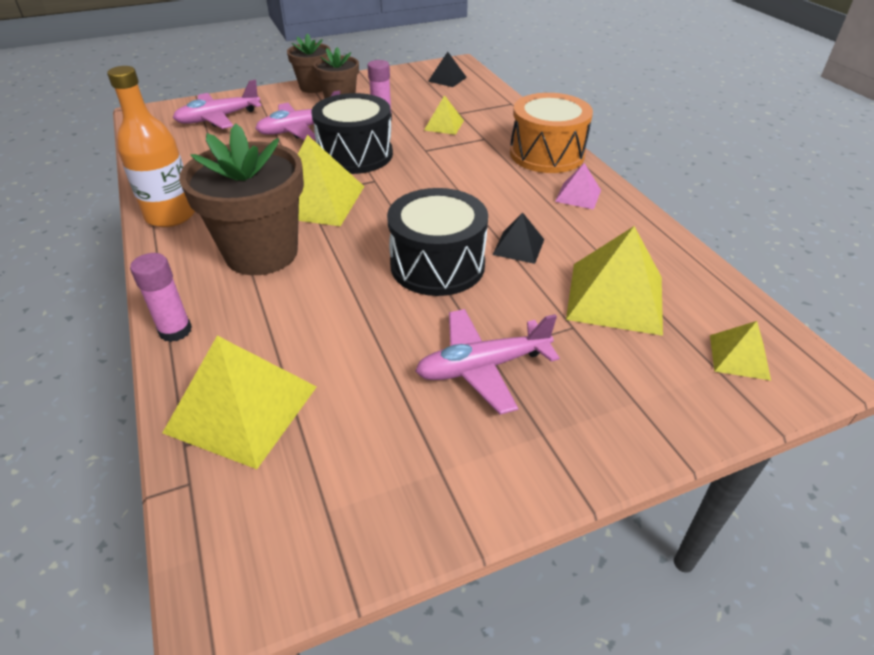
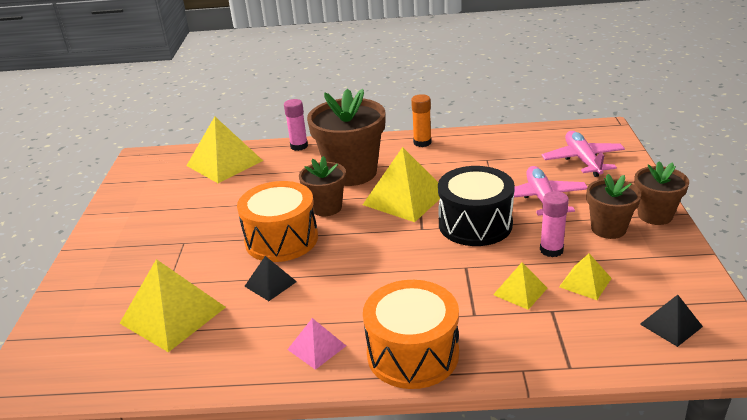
camera: 115 degrees right, 10 degrees down
(171, 215) = (422, 142): orange bottle -> orange glue stick
(355, 250) = (326, 207): none -> brown flower pot
(437, 265) = (281, 239): black drum -> orange drum
(482, 367) = (175, 237): pink plane -> none
(739, 357) = (65, 353): yellow pyramid -> yellow pyramid (585, 282)

